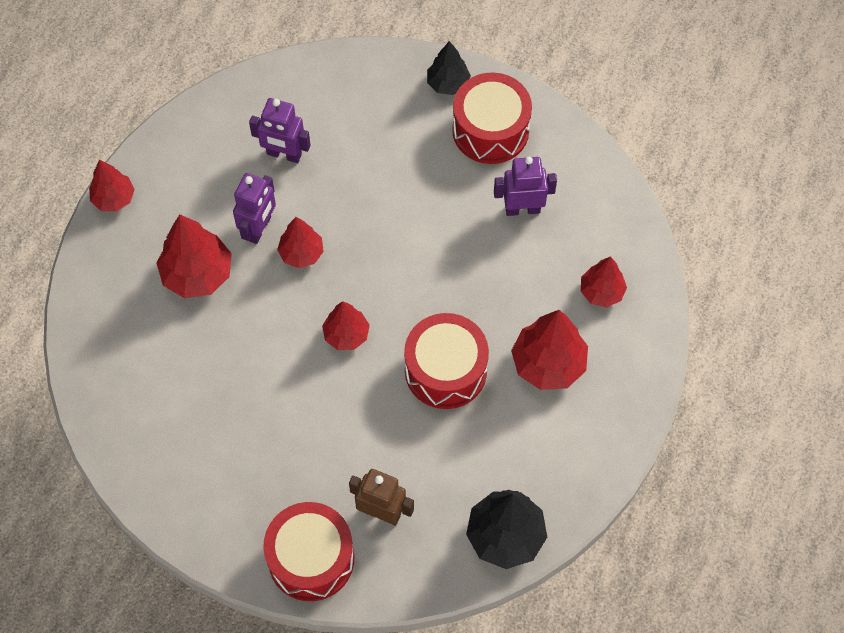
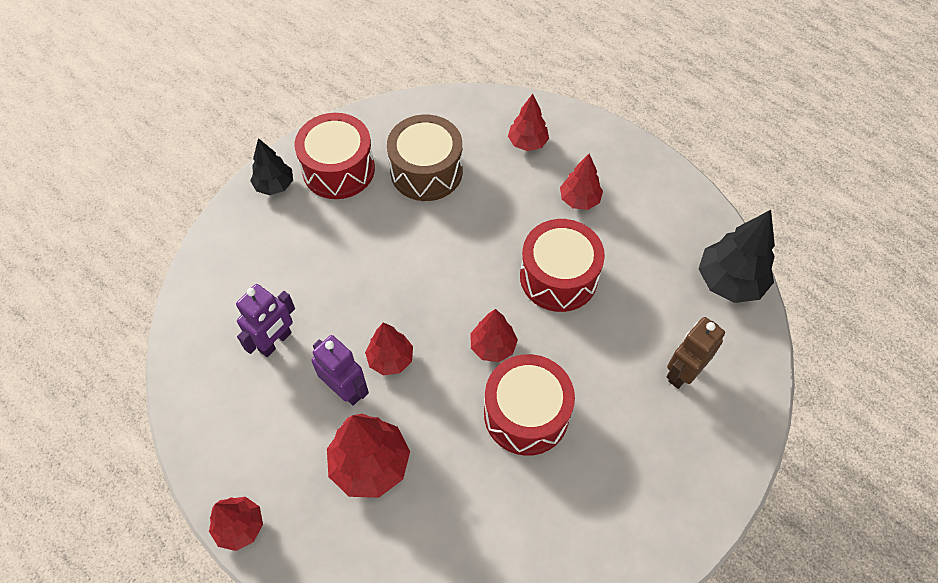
camera: 70 degrees left, 5 degrees down
(311, 558) = (714, 449): red drum -> red drum (526, 414)
(522, 209) = (426, 171): purple robot -> brown drum
(548, 364) = (579, 200): red tree -> red tree, size x0.62

